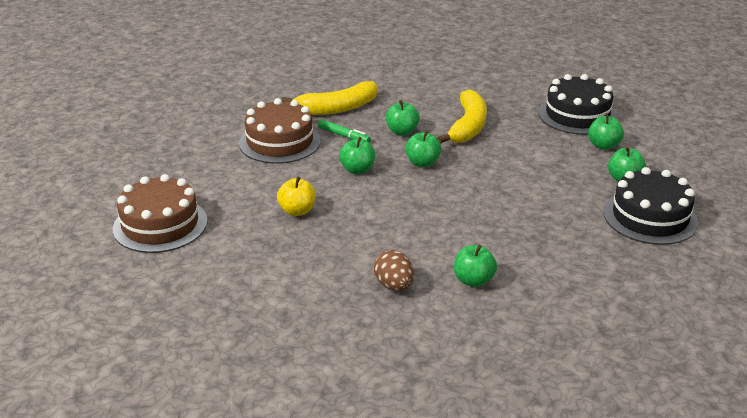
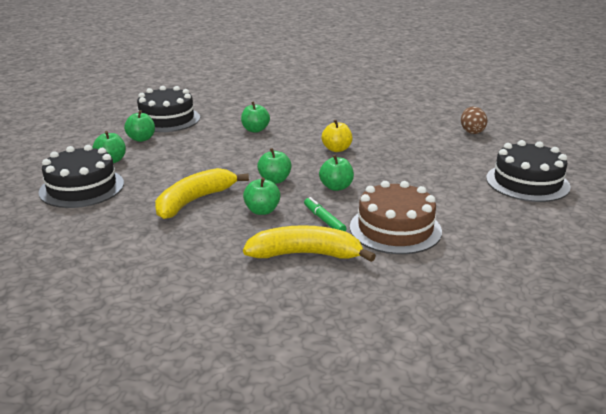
camera: 155 degrees left, 5 degrees down
(160, 225) = (527, 182): brown cake -> black cake
(297, 211) = (408, 169): yellow apple -> yellow apple (336, 149)
(394, 285) = (367, 122): brown egg -> brown egg (472, 131)
(473, 280) = (317, 116): green apple -> green apple (255, 130)

